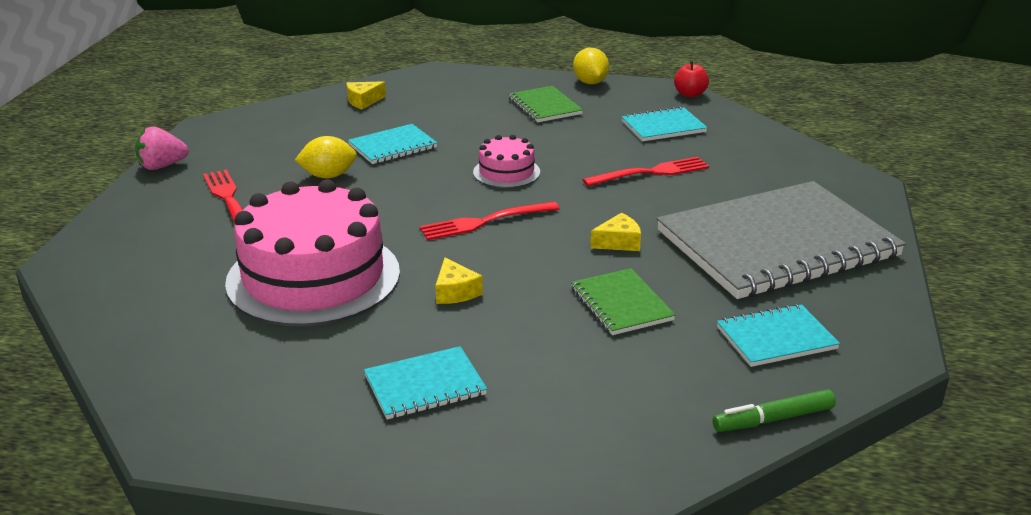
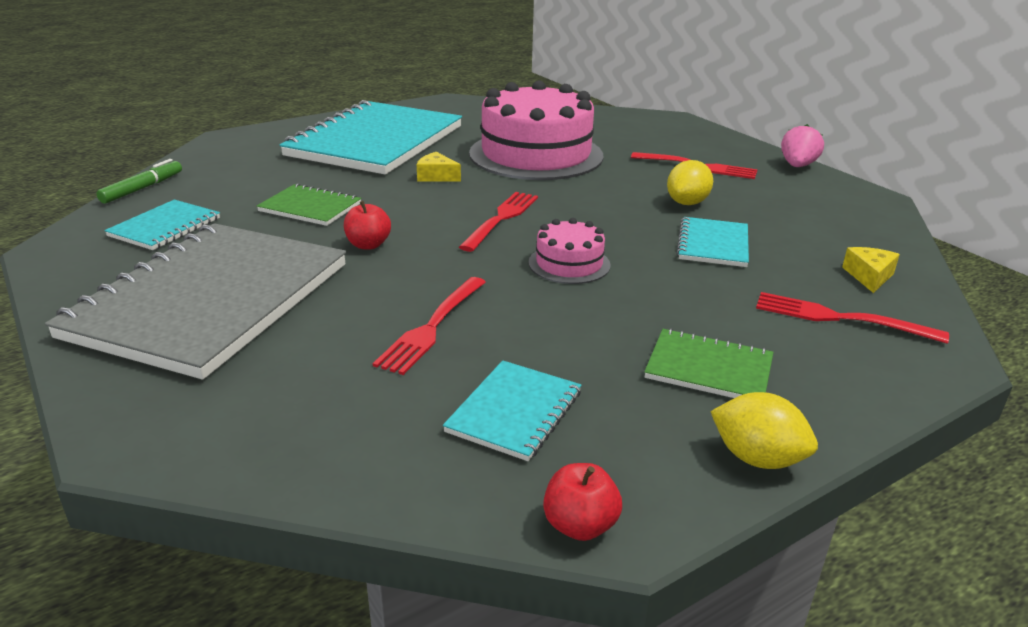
camera: 135 degrees right, 0 degrees up
(425, 385) = (376, 141): turquoise notebook -> turquoise notebook, size x2.28
(434, 96) = (840, 318): none -> red fork
(618, 242) = (368, 245): yellow cheese -> red apple

